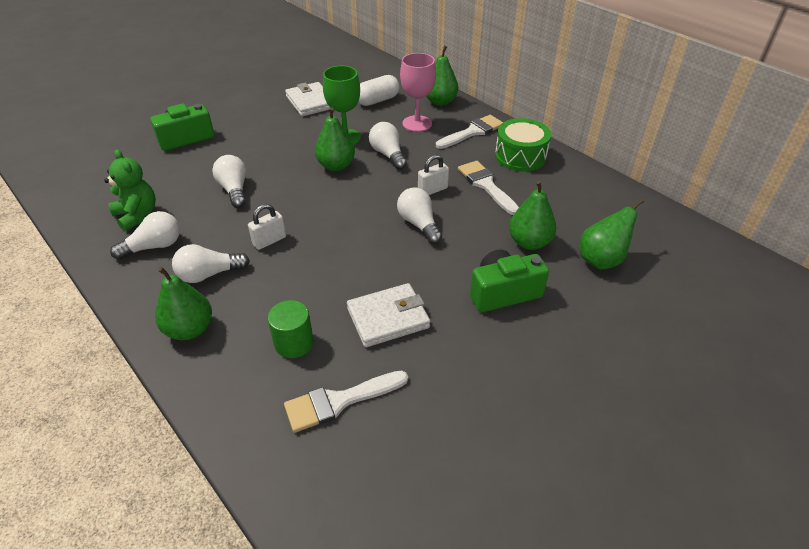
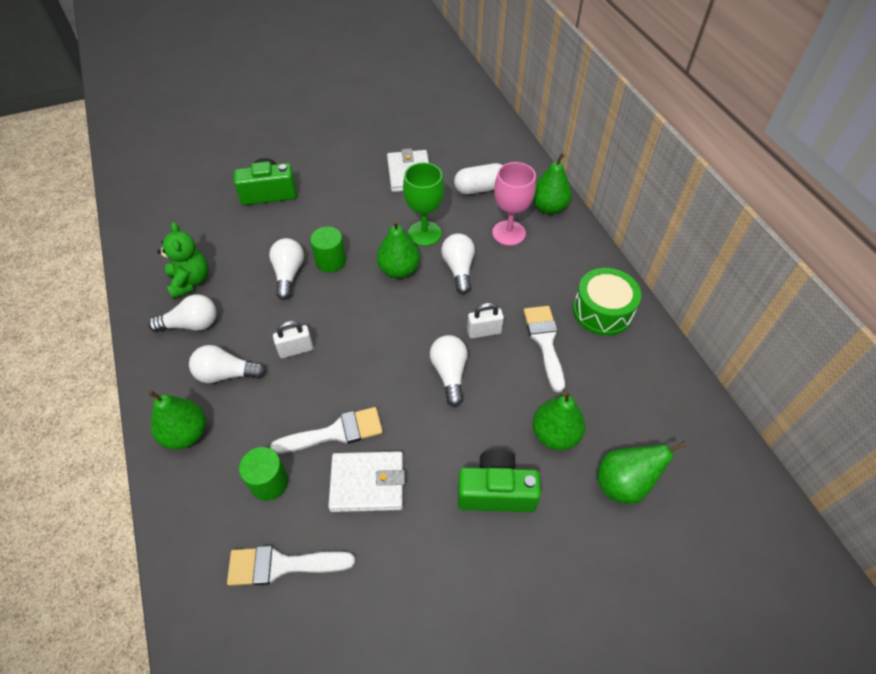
camera: 20 degrees right, 10 degrees up
(270, 173) = (330, 261): none -> green cylinder
(472, 132) = (565, 261): white brush -> white brush (335, 432)

